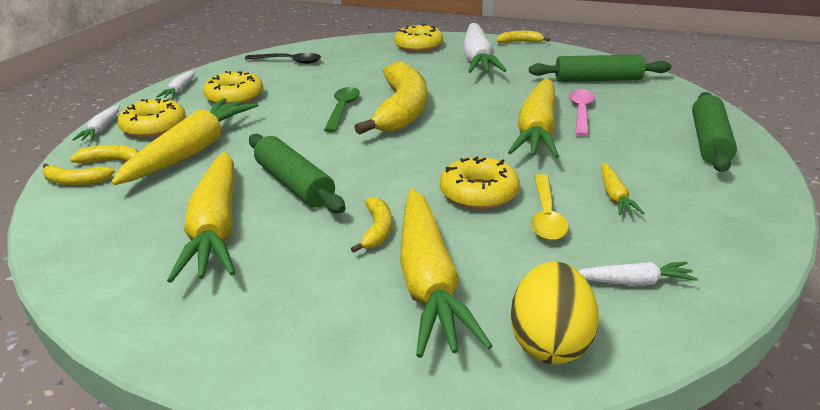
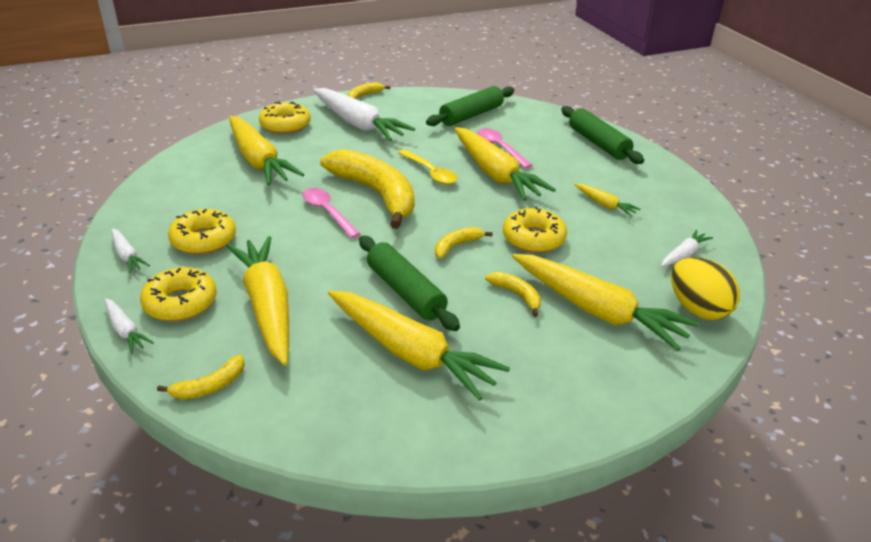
camera: 45 degrees left, 5 degrees up
(112, 161) = (206, 352): yellow banana -> yellow banana (456, 246)
(289, 61) = (187, 182): black spoon -> none
(294, 184) = (405, 292): green rolling pin -> green rolling pin turned 45 degrees clockwise
(342, 109) = (327, 212): green spoon -> pink spoon
(358, 62) = (258, 161): none -> yellow carrot
(546, 216) = (591, 235): yellow spoon -> yellow spoon (430, 173)

